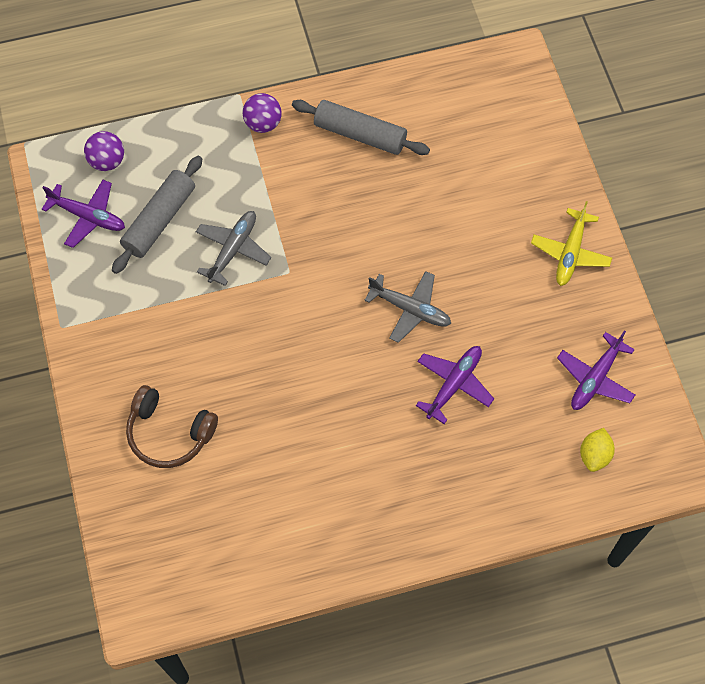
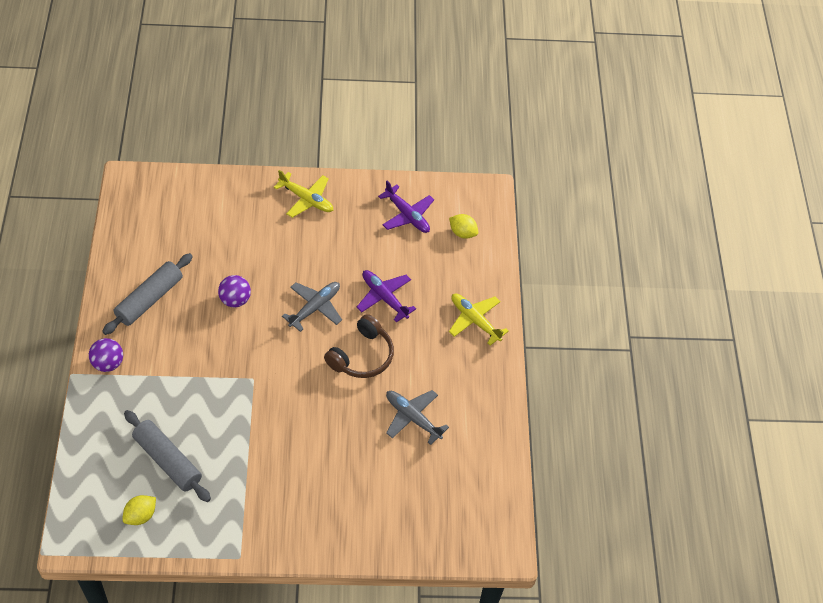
camera: 80 degrees left, 10 degrees down
(88, 216) = (141, 515): purple plane -> yellow lemon
(107, 161) = (91, 489): purple ball -> purple ball (235, 300)
(169, 433) = (362, 494): brown headphones -> brown headphones (362, 356)
(233, 250) = (217, 413): grey plane -> grey plane (413, 418)
(458, 504) = (475, 321): none -> yellow plane

